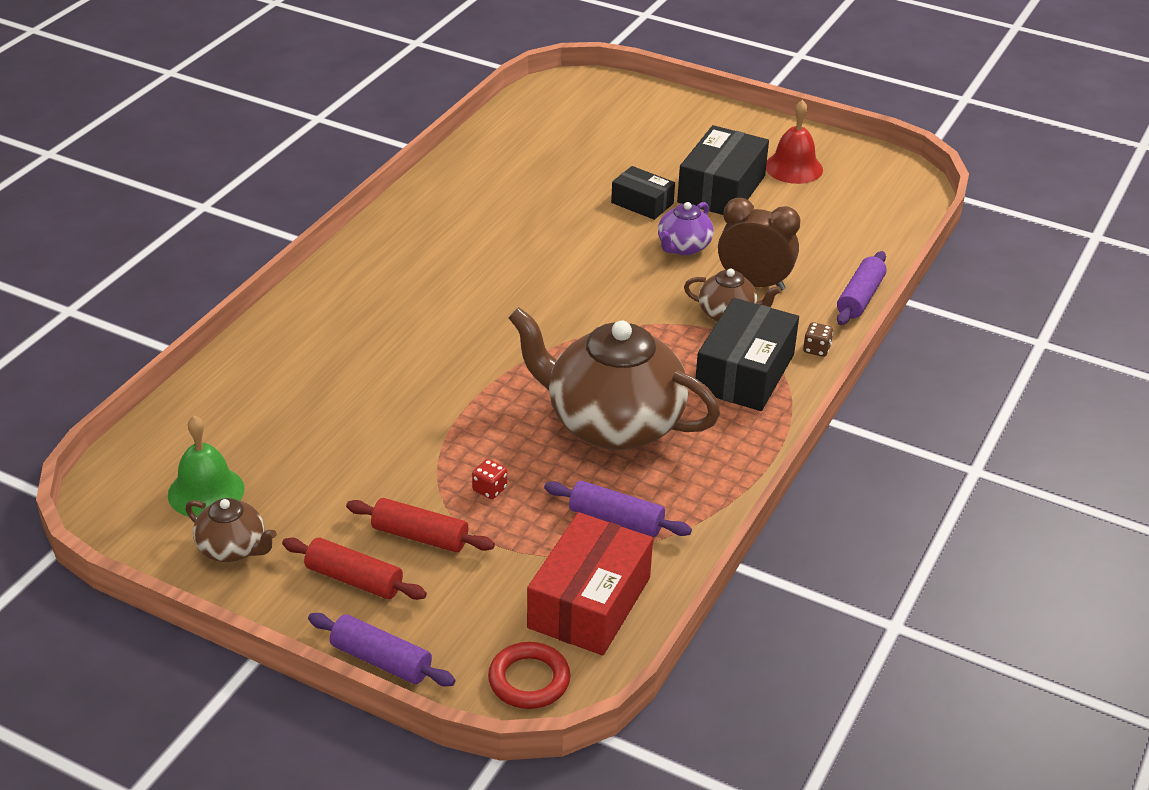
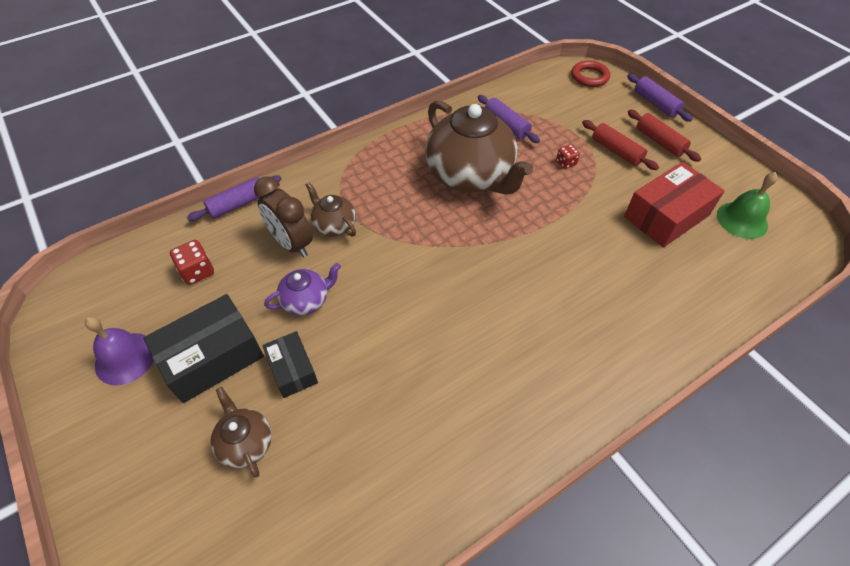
camera: 150 degrees left, 15 degrees up
(233, 549) = (726, 179): brown teapot -> brown teapot (246, 443)
(589, 603) = (544, 95): red box -> red box (666, 216)
(745, 373) = (365, 179): black box -> none
(793, 167) = (125, 358): red bell -> purple bell
(816, 349) = (307, 179): brown dice -> none
(818, 234) = (197, 271): none -> red dice

